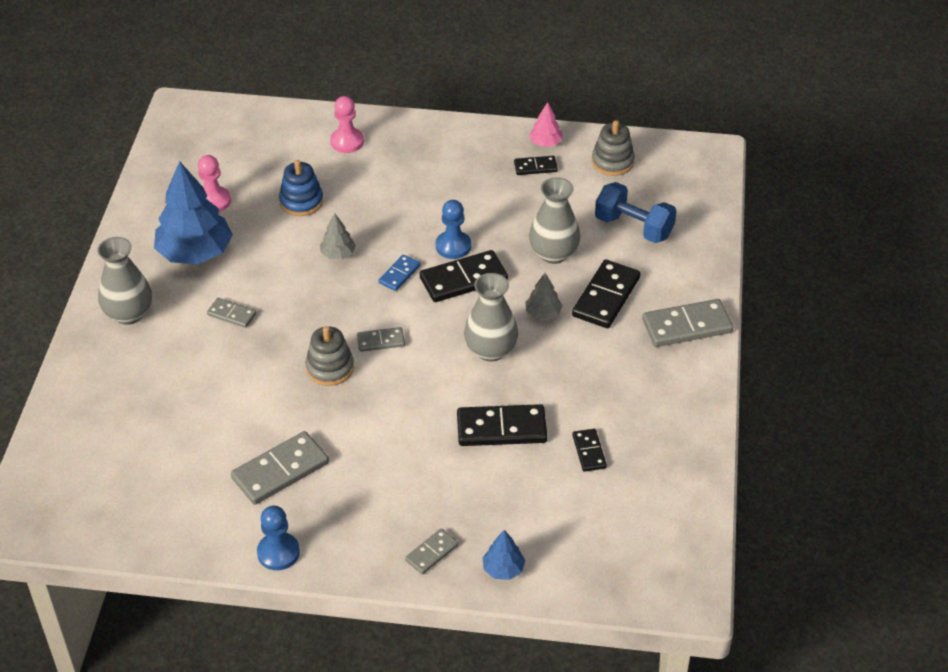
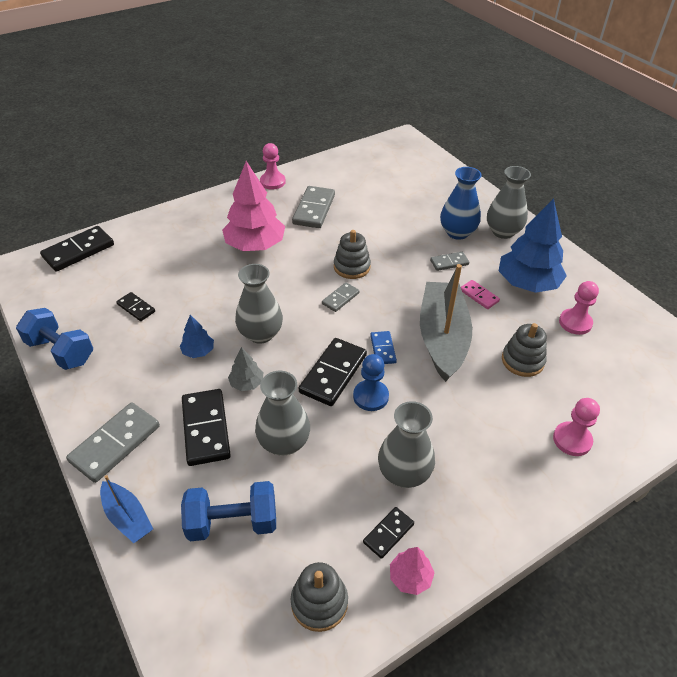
camera: 140 degrees right, 0 degrees up
(173, 341) = (457, 232): none -> blue vase
(254, 268) = (479, 296): none -> pink domino
(278, 552) = (272, 182): blue pawn -> pink pawn
(301, 201) = (522, 361): blue stacking toy -> grey stacking toy
(338, 254) = (442, 338): grey tree -> grey boat
(399, 459) = (255, 245): none -> pink tree
(432, 553) = (192, 216): grey domino -> none
(487, 189) = (404, 473): none -> grey vase
(501, 428) = (207, 291): black domino -> black domino (78, 251)
(503, 569) = (145, 228): blue tree -> blue tree (198, 351)
(692, 443) = (61, 351): none -> blue dumbbell
(706, 270) = (127, 517): none -> blue boat

